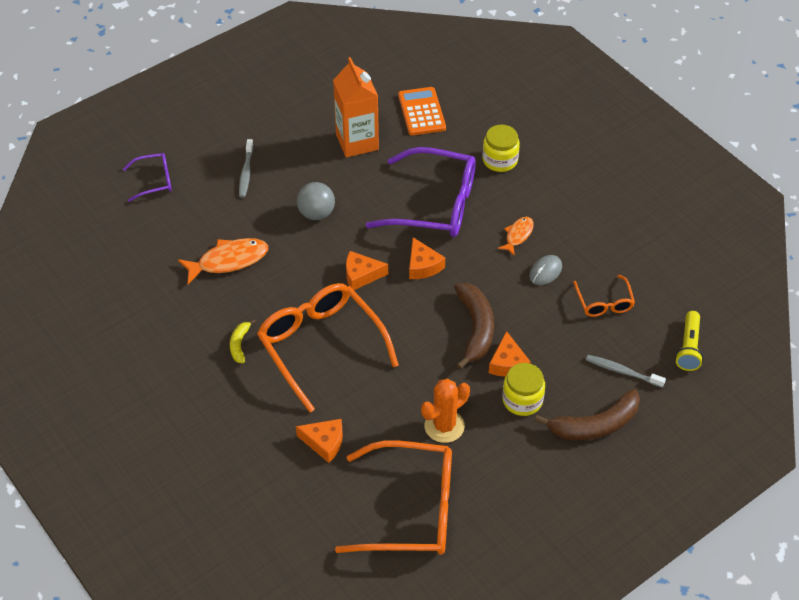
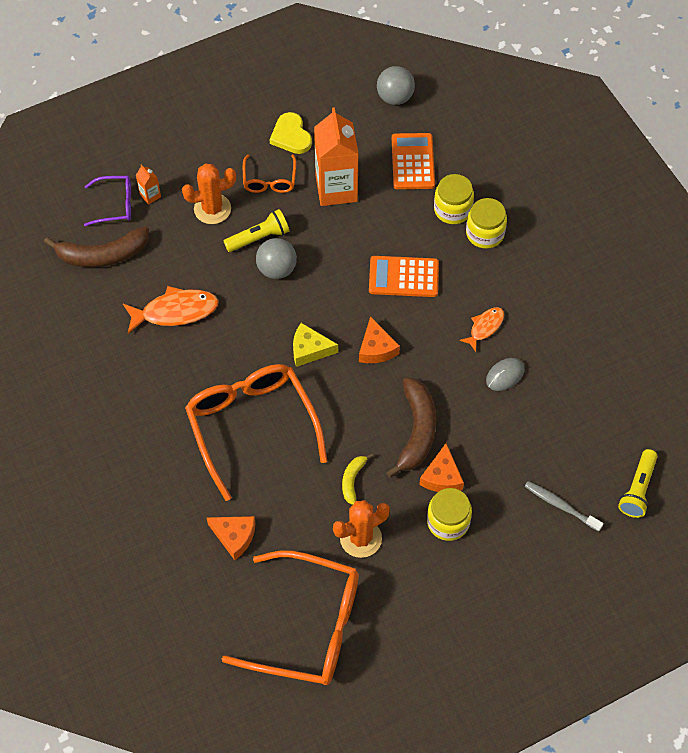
camera: 10 degrees right, 10 degrees up
(186, 169) = (150, 196): none -> orange carton
(239, 344) = (169, 411): yellow banana -> yellow banana (352, 480)
(246, 172) = (212, 209): grey toothbrush -> orange cactus
(294, 190) = (259, 238): none -> yellow flashlight
(306, 105) = (291, 136): none -> yellow heart
(361, 275) = (309, 349): orange cheese -> yellow cheese
(394, 63) = (395, 97): none -> grey ball
(434, 204) = (403, 277): purple glasses -> orange calculator
(466, 145) = (452, 209): none -> yellow jar
(595, 425) = (518, 563): brown banana -> brown banana (102, 255)
(604, 302) = (559, 422): orange glasses -> orange glasses (269, 180)

